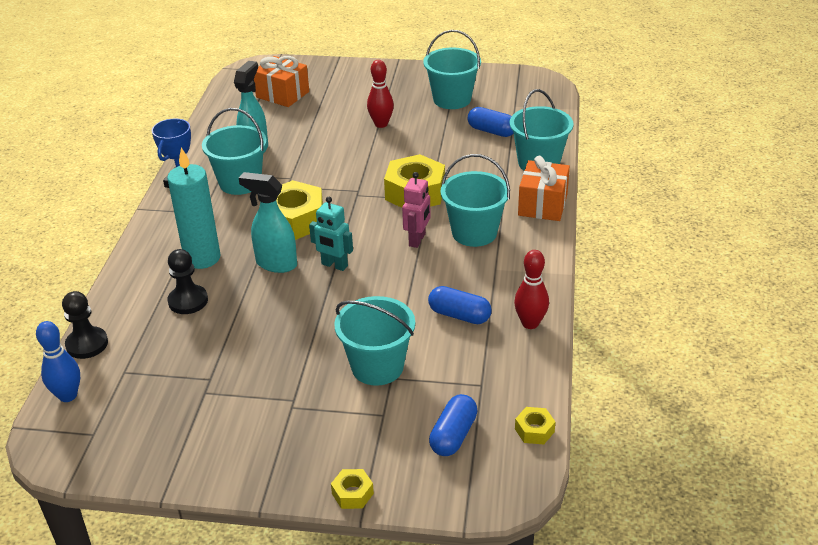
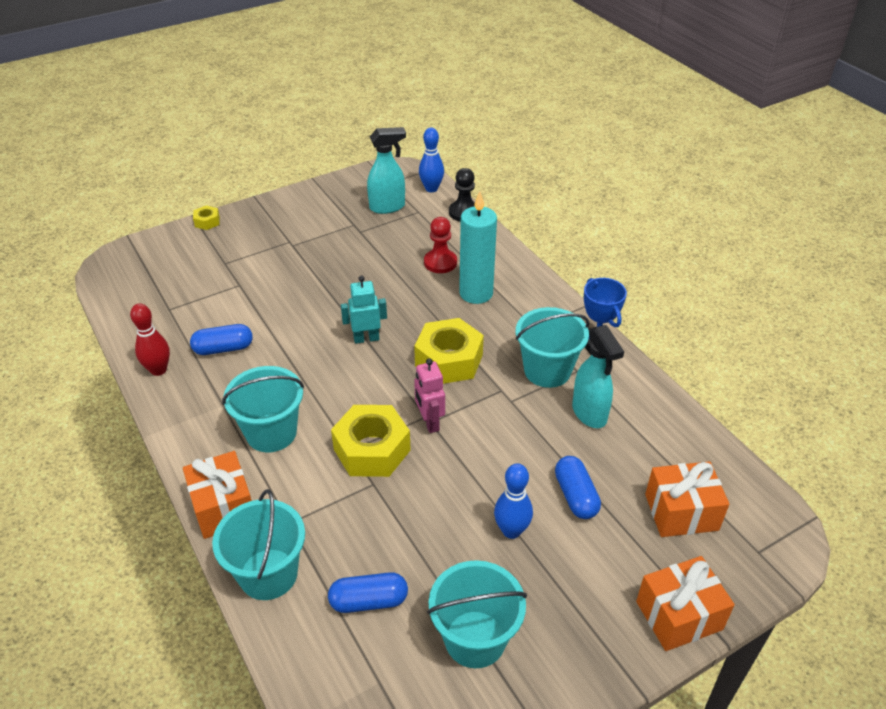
camera: 140 degrees right, 5 degrees up
(188, 301) = (440, 262): black pawn -> red pawn
(276, 264) = (414, 317): turquoise spray bottle -> turquoise spray bottle (387, 207)
(346, 69) = (679, 615): none -> orange gift
(377, 367) = (255, 286): turquoise bucket -> none
(381, 124) = (511, 531): red bowling pin -> blue bowling pin
(417, 240) = (319, 397): pink robot -> pink robot (429, 422)
(453, 435) = (167, 272): blue capsule -> blue capsule (575, 496)
(534, 430) = (111, 299): yellow nut -> none

